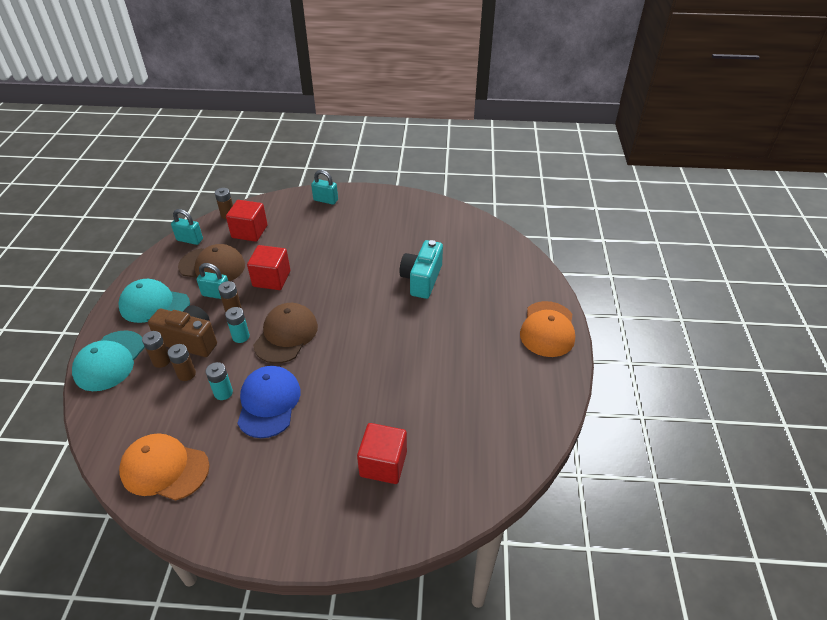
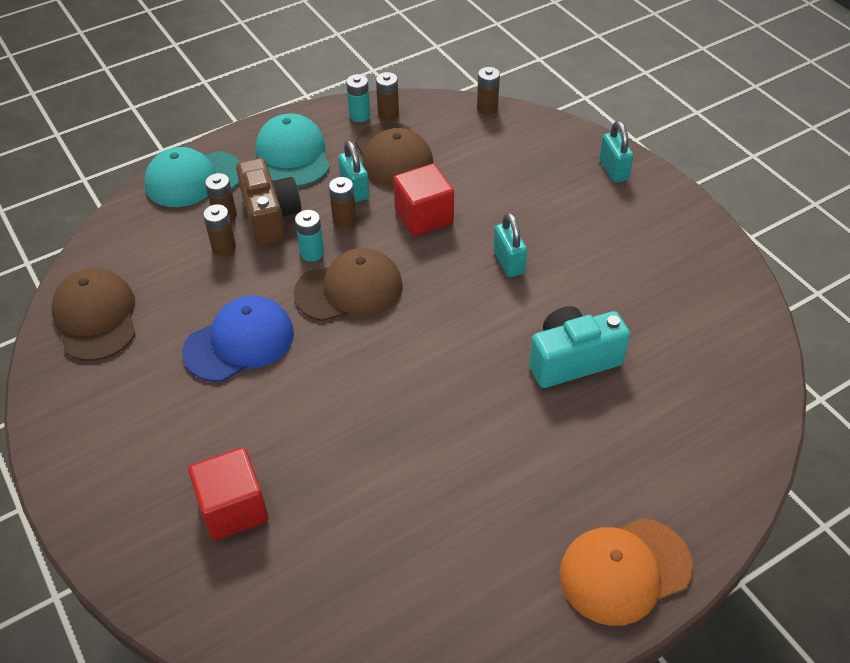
camera: 55 degrees right, 5 degrees up
(164, 469) = (96, 318): orange cap -> brown cap
(178, 251) = (388, 113): none -> brown battery
(189, 240) = (414, 109): turquoise padlock -> turquoise padlock (508, 262)
(223, 393) = (223, 294): turquoise battery -> turquoise battery (359, 115)
(249, 232) = (480, 145): red cube -> none

